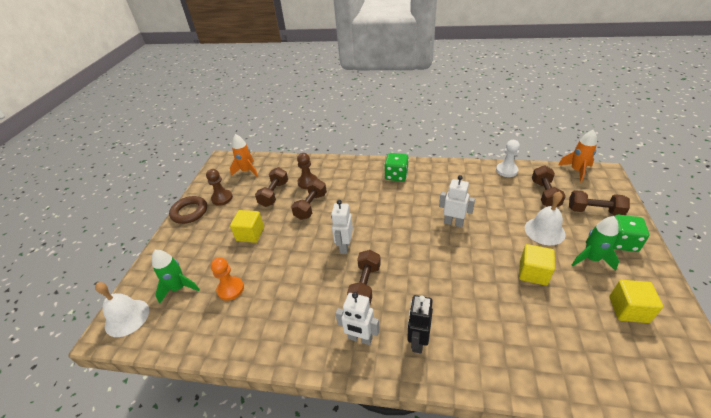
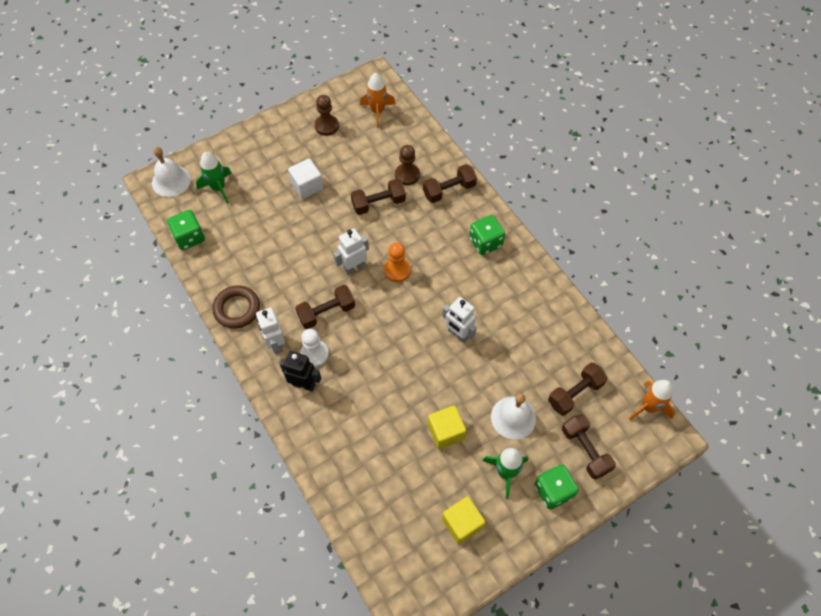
camera: 45 degrees right, 20 degrees up
(189, 212) = (290, 118): brown ring -> brown ring (237, 309)
(192, 339) = (189, 237): none -> green dice
(230, 289) = (245, 223): orange pawn -> orange pawn (397, 270)
(250, 234) = (307, 186): yellow cube -> white cube
(274, 194) = (368, 161): brown dumbbell -> brown dumbbell (449, 190)
(418, 342) = (304, 384): black robot -> black robot turned 45 degrees clockwise
(453, 223) = (458, 334): white robot -> white robot turned 150 degrees clockwise
(506, 170) = (586, 338): white pawn -> white pawn (314, 354)

